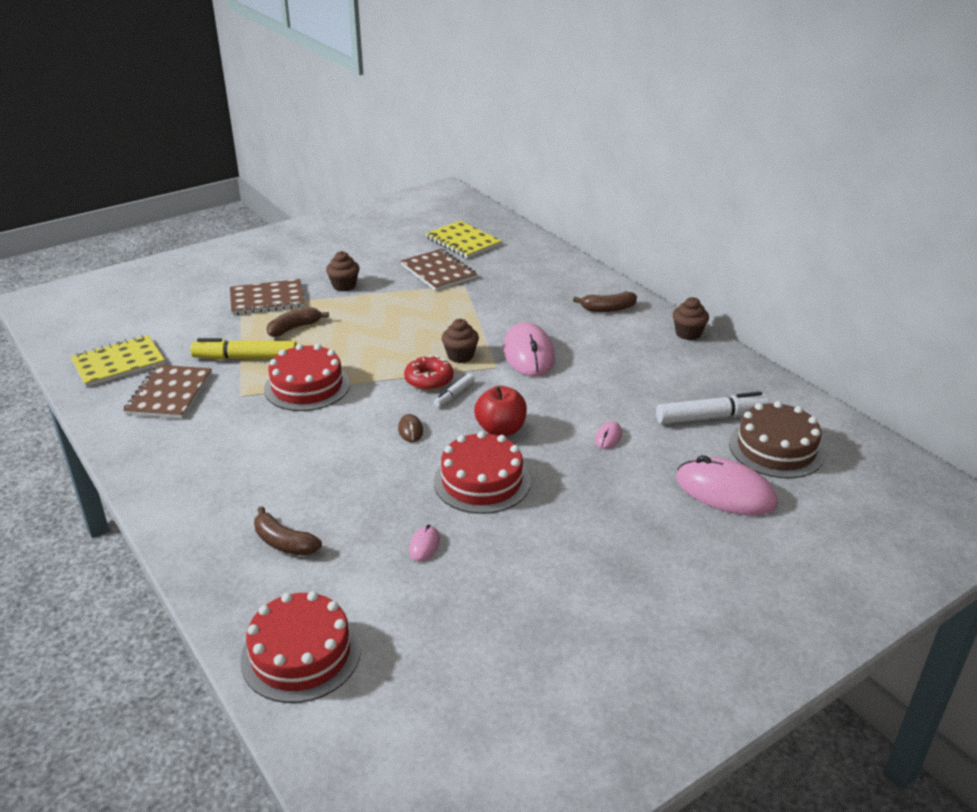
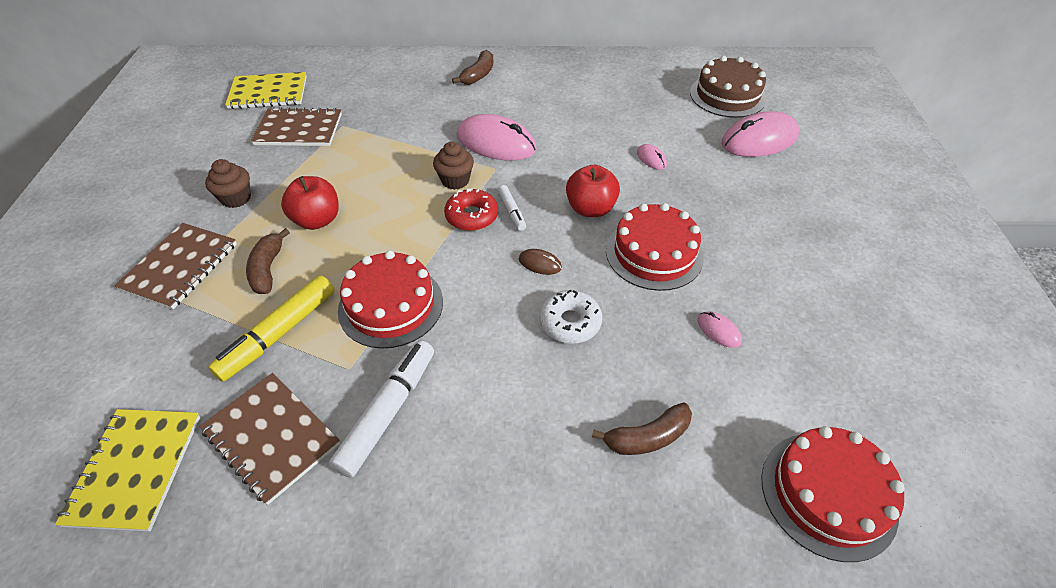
camera: 55 degrees left, 15 degrees up
(356, 323) = (317, 220): none -> red apple
(363, 467) = (570, 322): none -> white donut
(688, 334) = (555, 59): brown cupcake -> none
(710, 417) = (668, 102): white marker -> white marker (388, 412)

